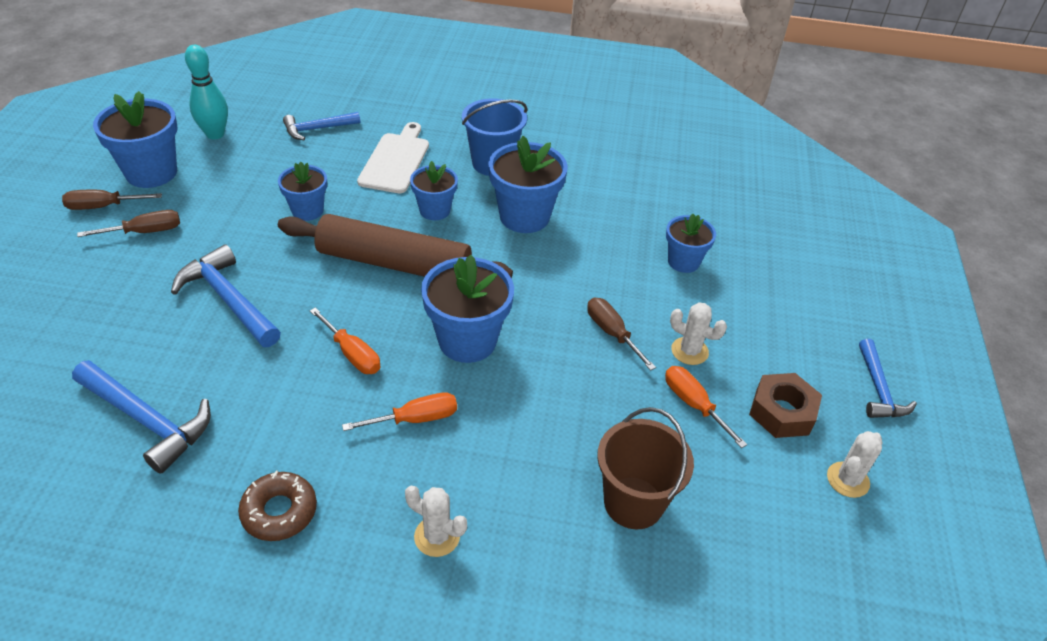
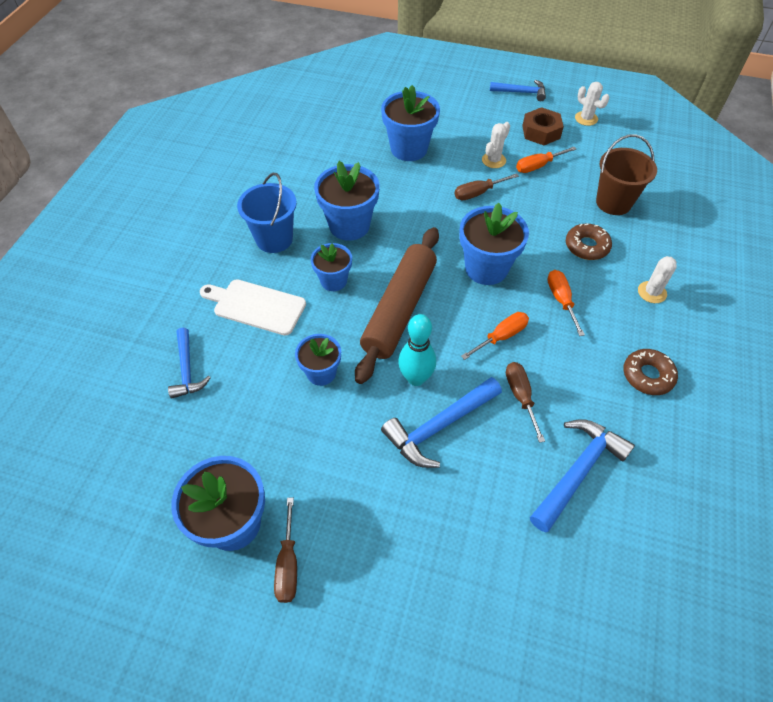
camera: 80 degrees left, 10 degrees up
(145, 232) = (337, 513): brown screwdriver -> brown screwdriver (520, 396)
(215, 134) = (172, 466): turquoise bowling pin -> turquoise bowling pin (416, 378)
(525, 457) = (586, 246): none -> brown donut
(683, 262) = (409, 149): blue flower pot -> blue flower pot, size x1.63

